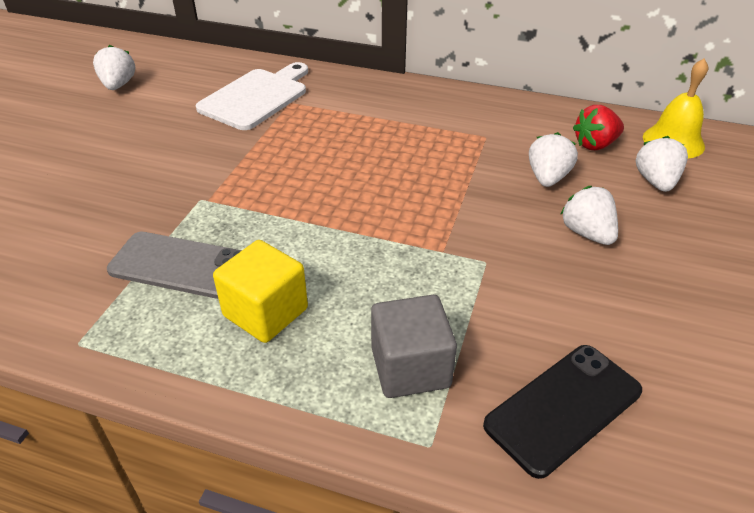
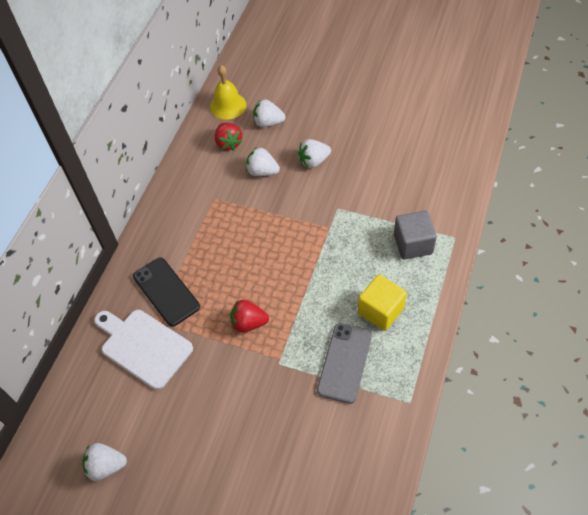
camera: 85 degrees left, 15 degrees up
(271, 172) = (248, 323): none -> red strawberry
(563, 408) = (430, 188): black phone -> black phone (166, 291)

